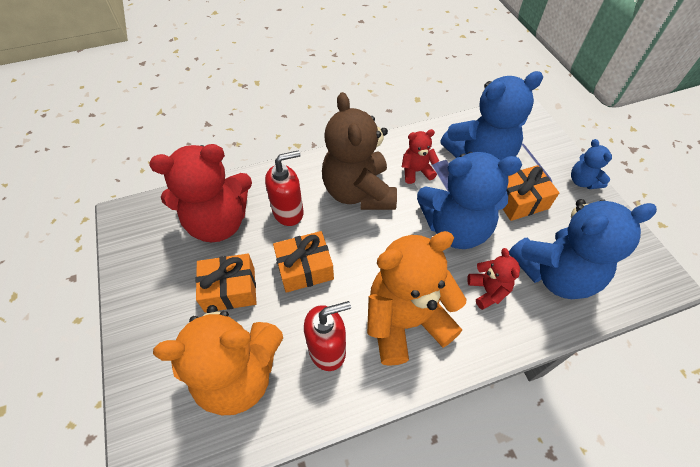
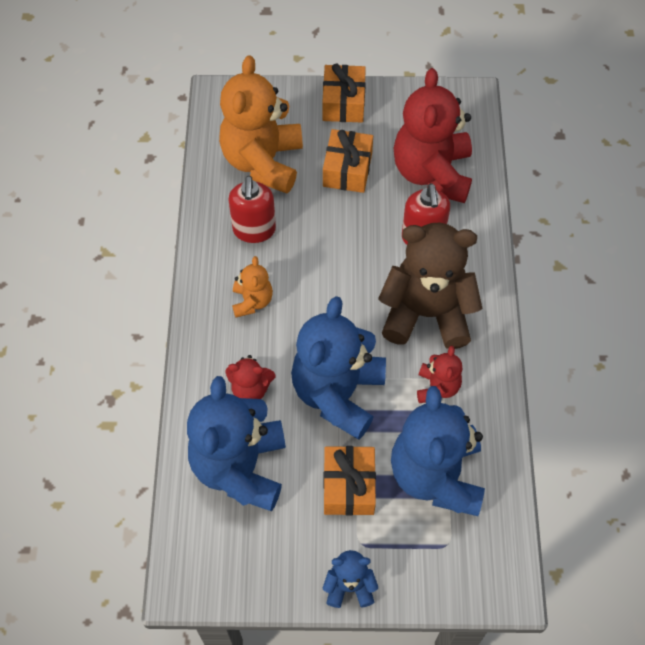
camera: 110 degrees right, 5 degrees up
(305, 268) = (345, 234): orange gift -> orange gift (343, 103)
(406, 321) = (252, 301): orange teddy bear -> orange teddy bear, size x0.48

